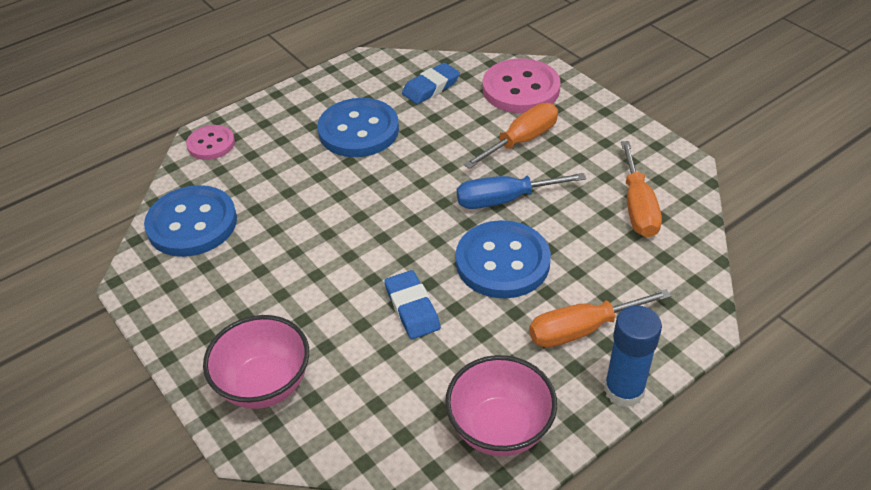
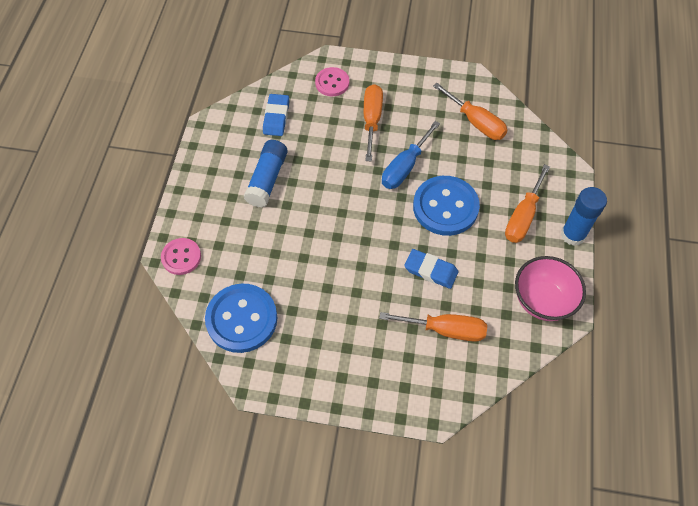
camera: 45 degrees left, 15 degrees up
(265, 385) = (407, 376): pink bowl -> none
(356, 373) = (445, 330): none -> orange screwdriver
(358, 130) = (267, 179): blue button -> blue glue stick
(521, 89) = (332, 83): pink button -> pink button, size x0.58

